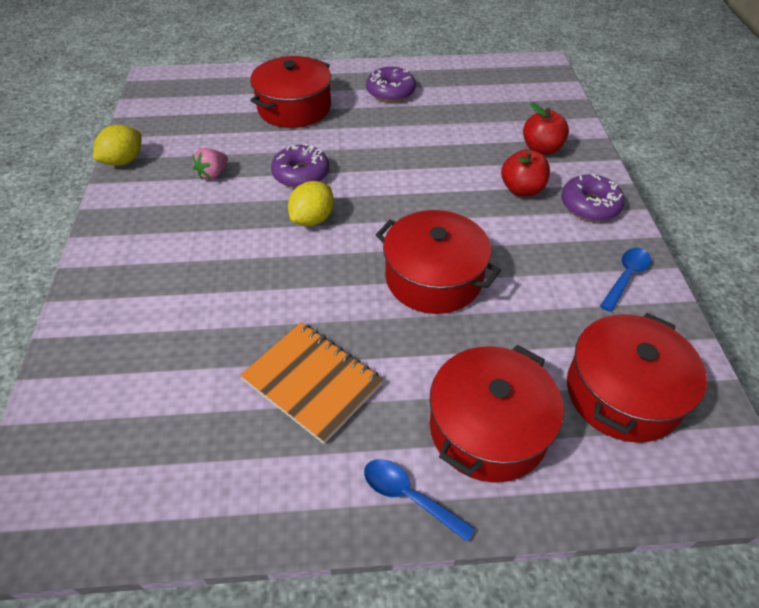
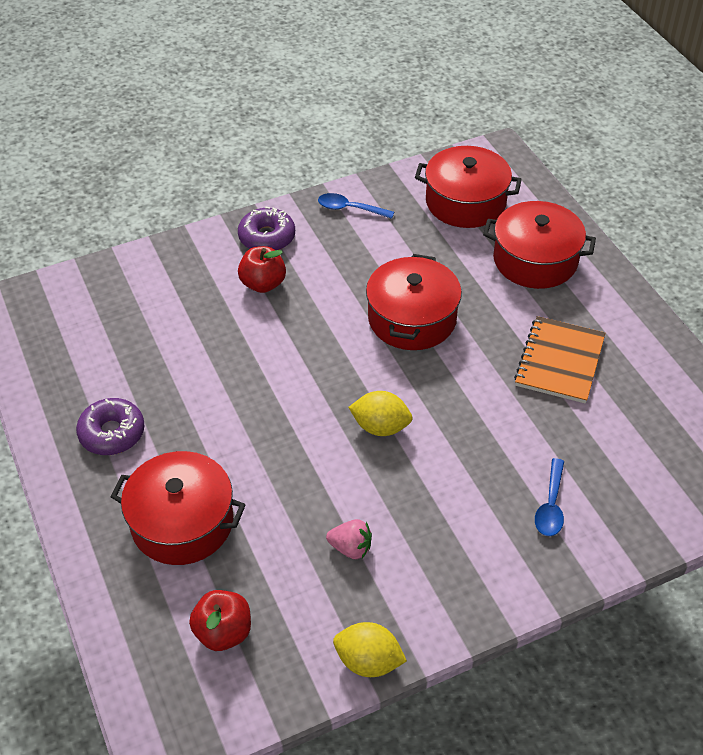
camera: 110 degrees left, 0 degrees up
(301, 174) = (314, 463): purple donut -> none
(409, 496) = (608, 286): blue spoon -> blue spoon (551, 506)
(541, 149) = (188, 280): red apple -> red apple (223, 632)

